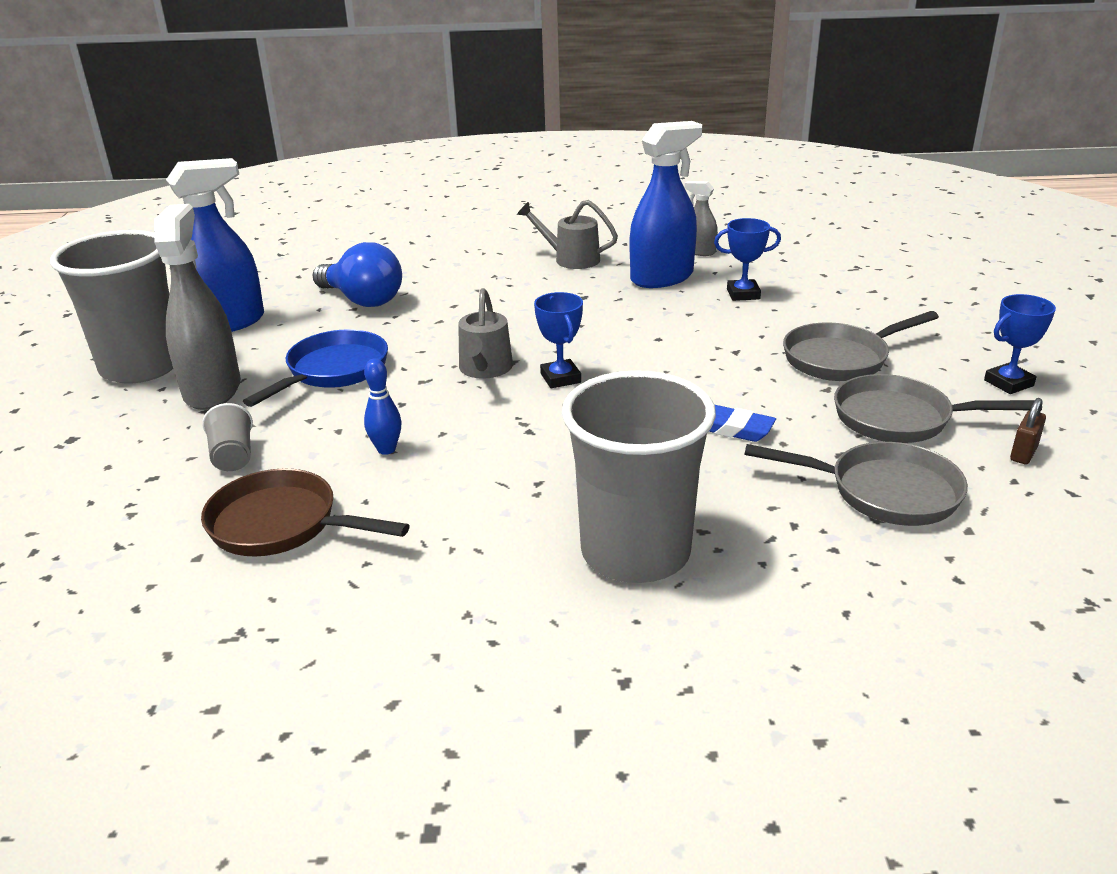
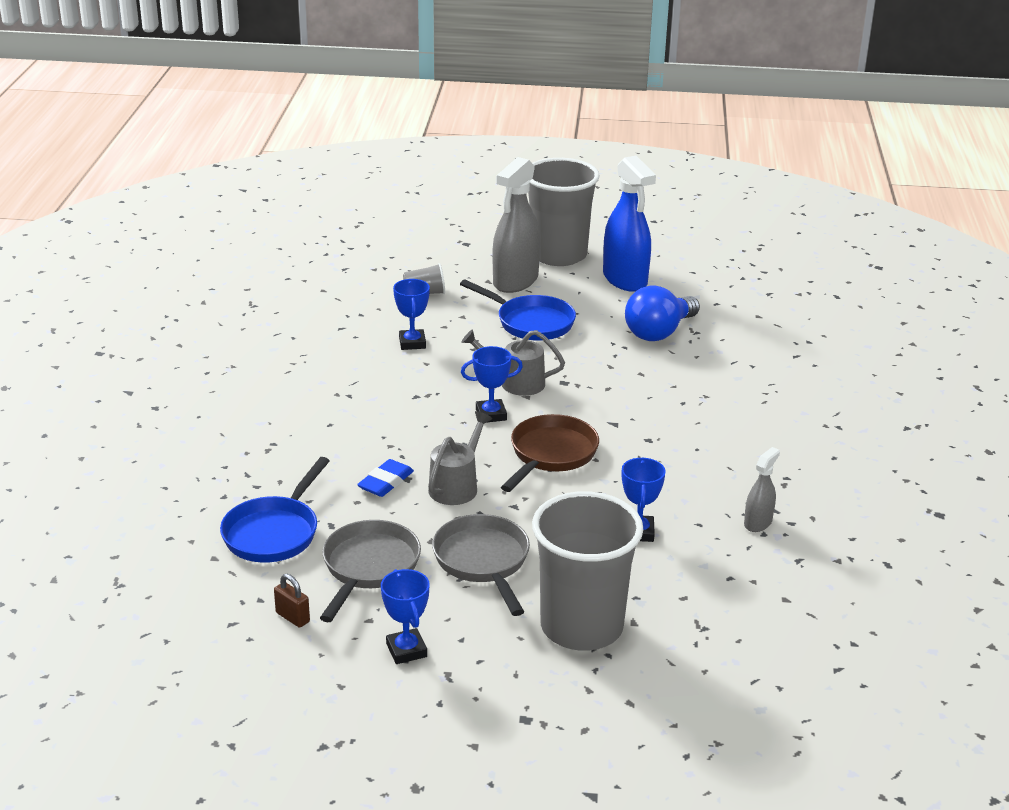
camera: 95 degrees right, 0 degrees up
(212, 390) = (515, 281): grey spray bottle -> grey spray bottle turned 120 degrees clockwise
(281, 525) = (342, 312): brown pan -> brown pan (551, 454)
(386, 449) = (412, 343): blue bowling pin -> blue trophy
(570, 259) = (743, 440): grey watering can -> grey watering can (457, 485)
(635, 552) = (258, 422): grey cup -> grey cup (581, 627)
(662, 277) = (688, 489): blue spray bottle -> none
(884, 492) = (274, 533): grey pan -> blue pan

